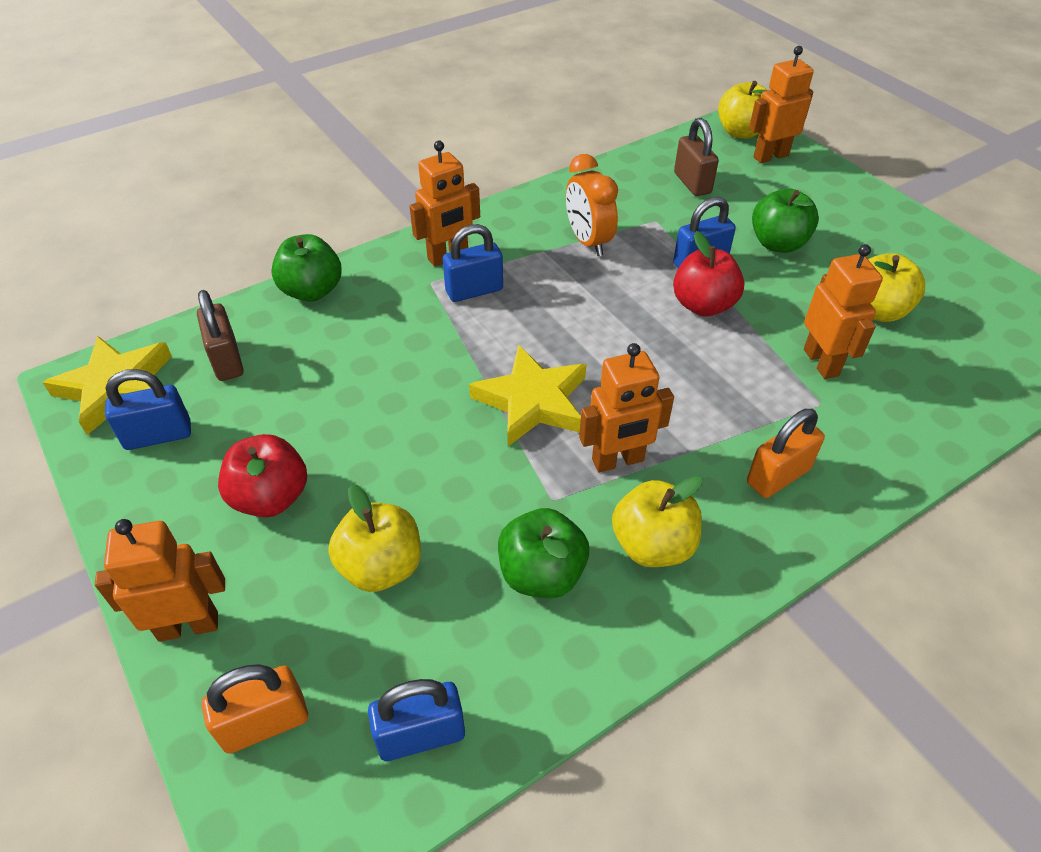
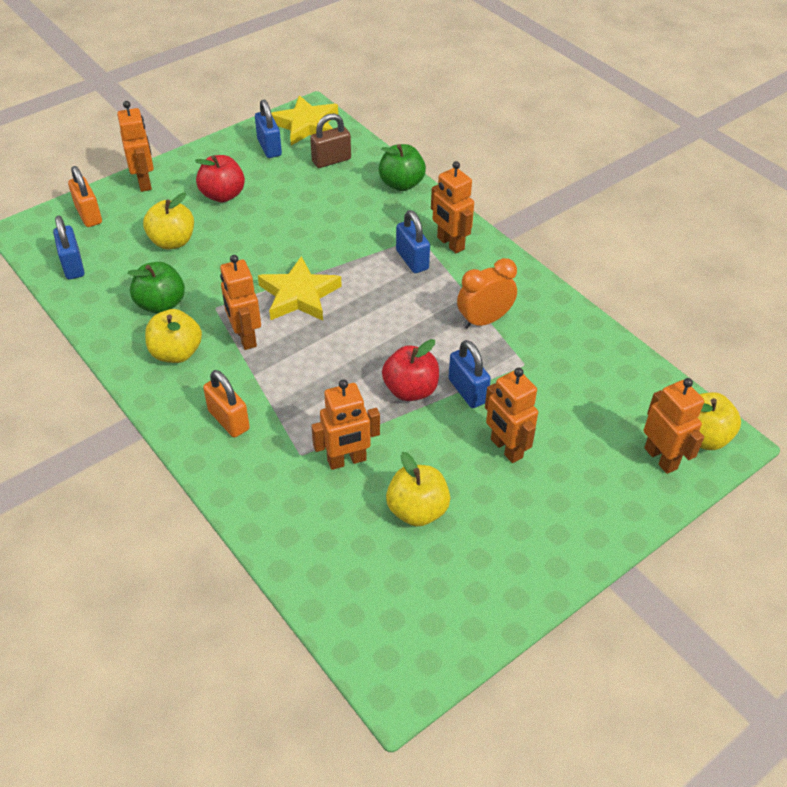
camera: 85 degrees right, 0 degrees up
(692, 183) = (591, 392): brown padlock -> none
(778, 243) = (506, 448): green apple -> orange robot

